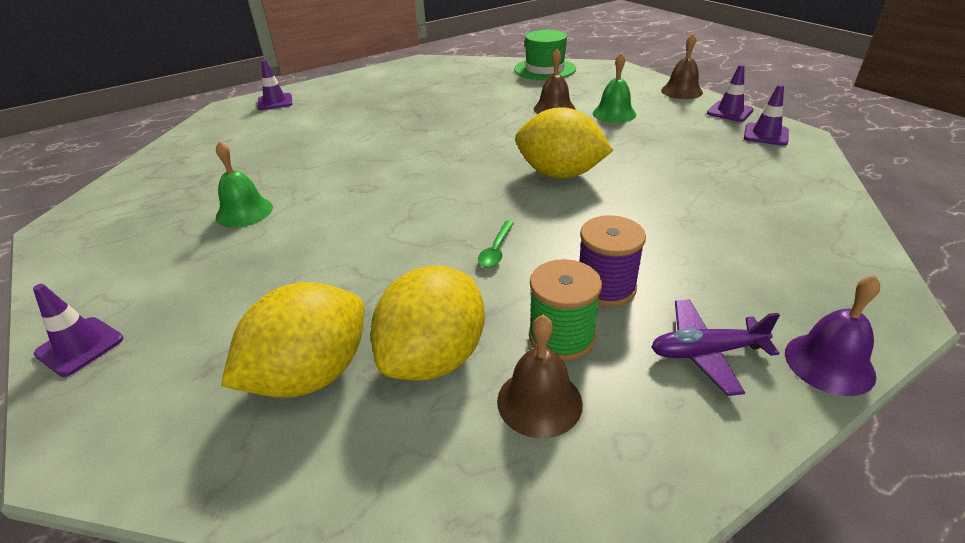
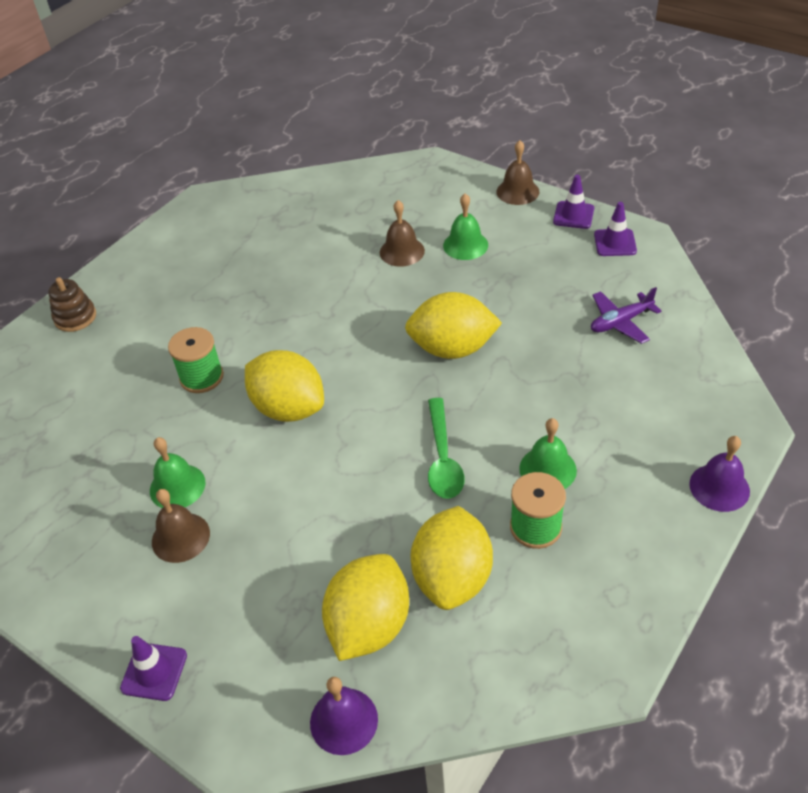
camera: 20 degrees left, 10 degrees up
(201, 468) = (343, 720): none -> purple bell
(275, 102) = (75, 317): purple traffic cone -> brown stacking toy
(330, 150) = (201, 377): none -> green spool
(382, 182) = (289, 408): none -> yellow lemon
(496, 250) = (443, 458): green spoon -> green spoon, size x1.73
(539, 402) = (545, 585): brown bell -> brown bell (180, 537)
(545, 69) = (359, 183): green hat -> none
(605, 287) = (547, 469): purple spool -> green bell
(706, 352) = (639, 505): purple plane -> purple plane (620, 322)

